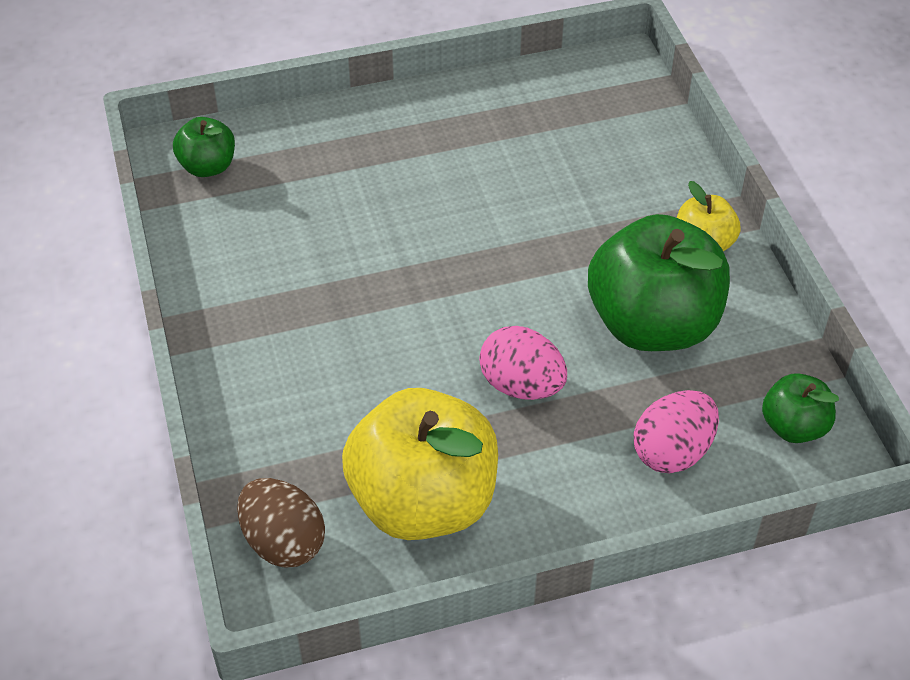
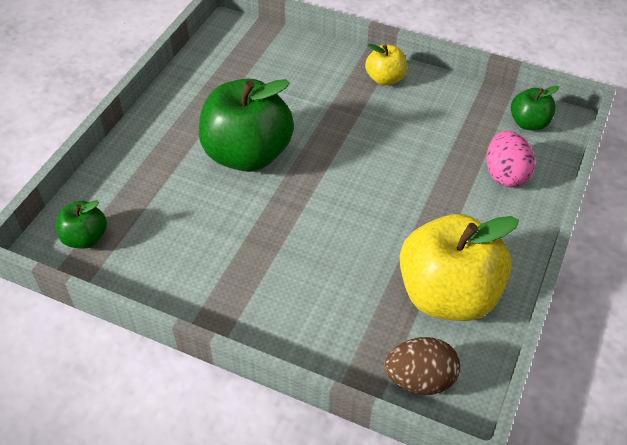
camera: 50 degrees left, 0 degrees up
(521, 385) = (407, 203): pink egg -> none
(652, 324) = (417, 129): green apple -> green apple (247, 154)

